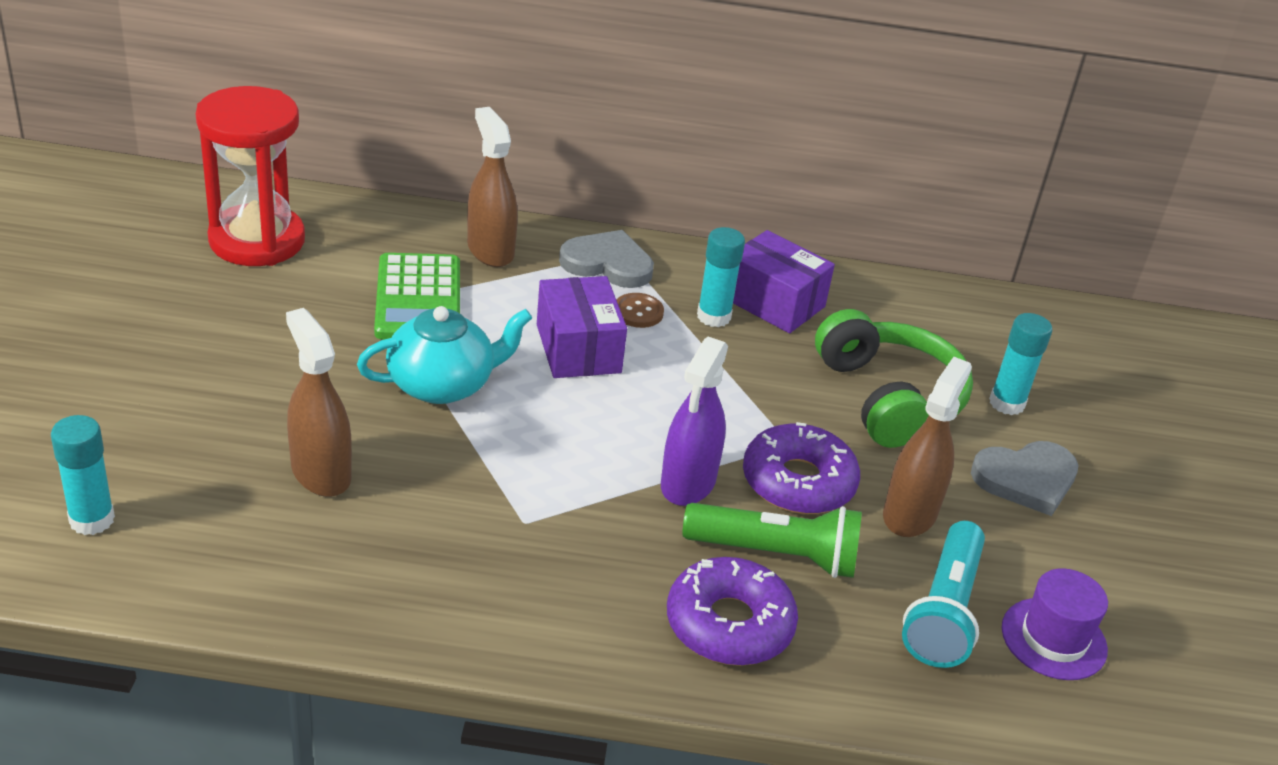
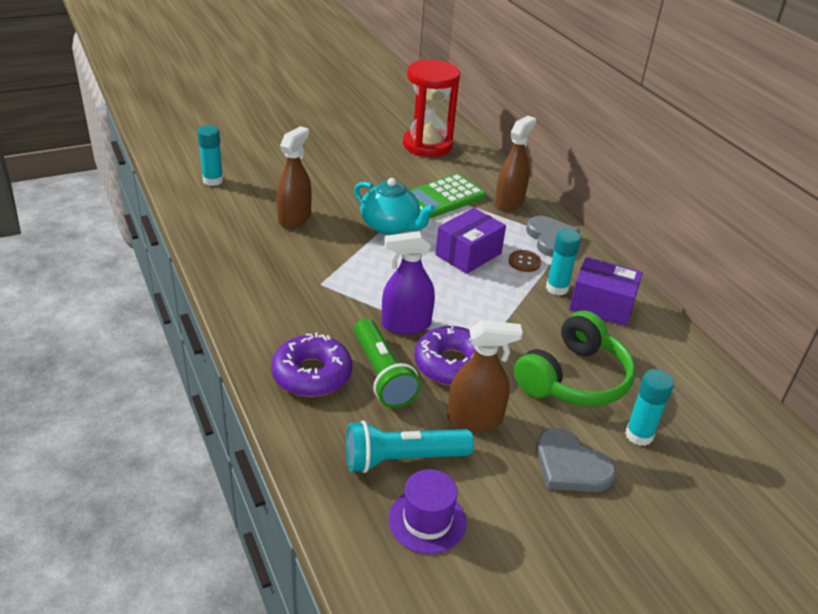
camera: 60 degrees right, 0 degrees up
(773, 302) = (601, 305): purple box -> purple box turned 75 degrees counterclockwise

